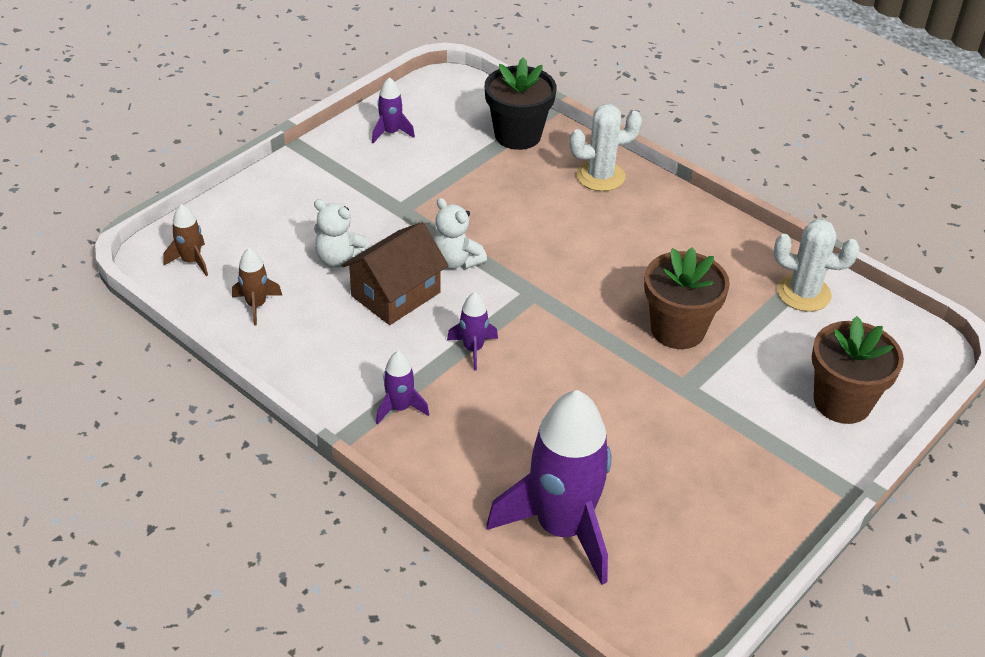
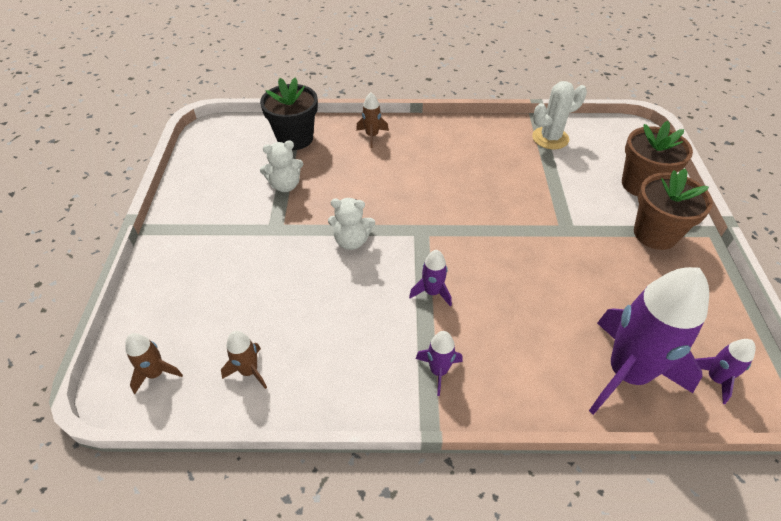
camera: 40 degrees left, 5 degrees up
(339, 259) = (272, 291): white teddy bear -> white teddy bear (285, 185)
(391, 133) = (210, 182): purple rocket -> purple rocket (715, 378)
(395, 294) = (340, 290): brown house -> none
(600, 176) = (372, 136): white cactus -> brown rocket
(677, 329) = (522, 198): brown flower pot -> brown flower pot (655, 234)

